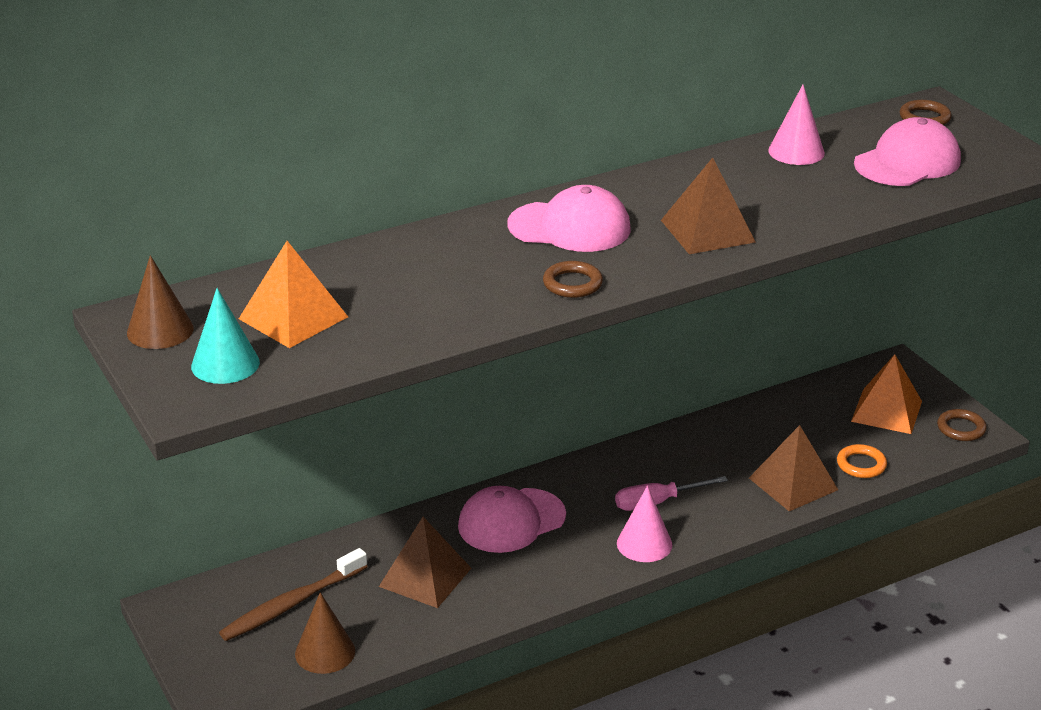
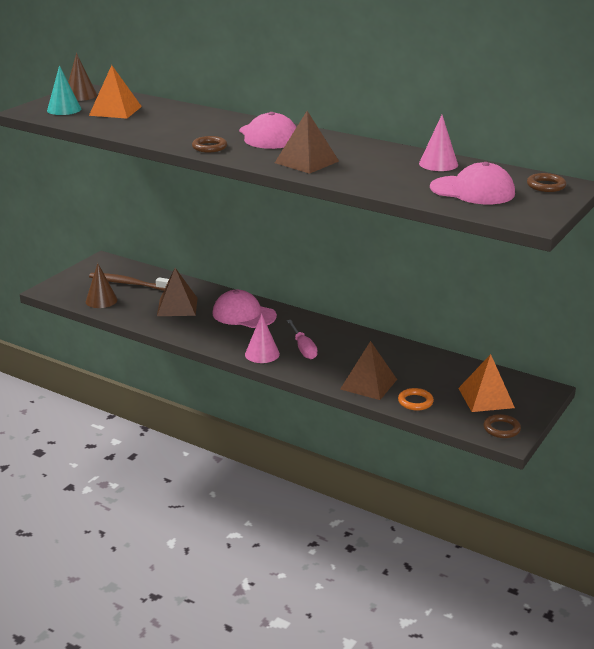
camera: 60 degrees right, 5 degrees down
(657, 502) = (303, 348): pink screwdriver -> pink screwdriver turned 150 degrees counterclockwise

